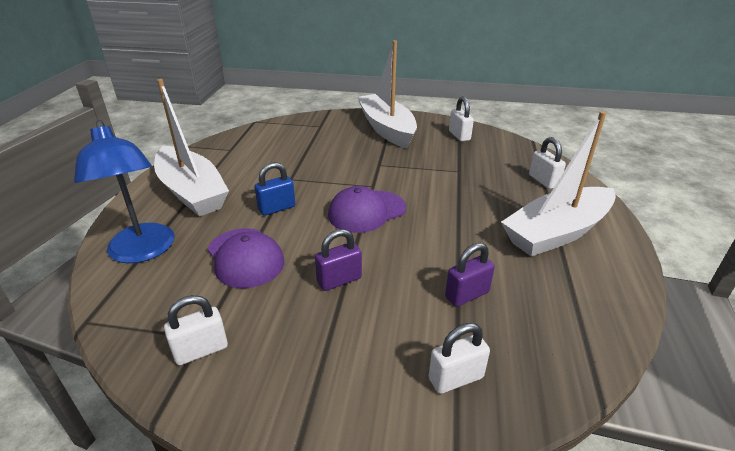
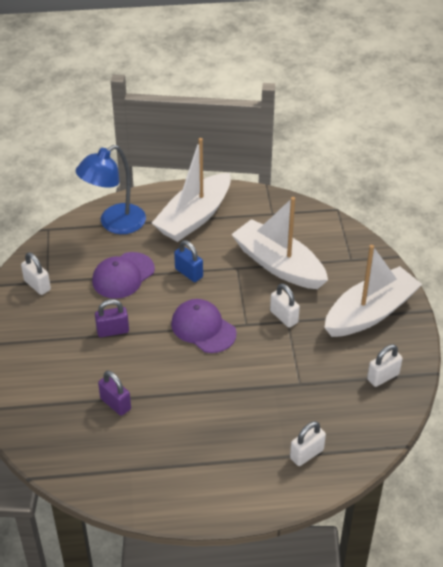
camera: 75 degrees right, 10 degrees up
(339, 280) = (113, 331): purple padlock -> purple padlock turned 60 degrees counterclockwise
(455, 378) = (39, 404): white padlock -> white padlock (284, 317)
(557, 232) = (214, 462): white boat -> white boat (278, 265)

